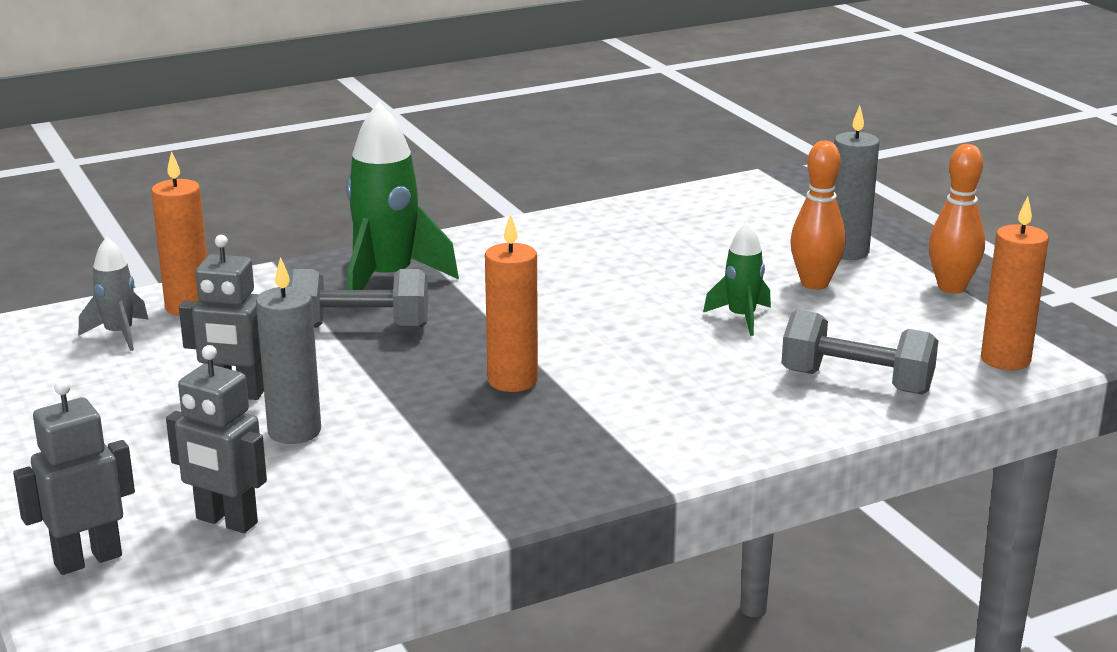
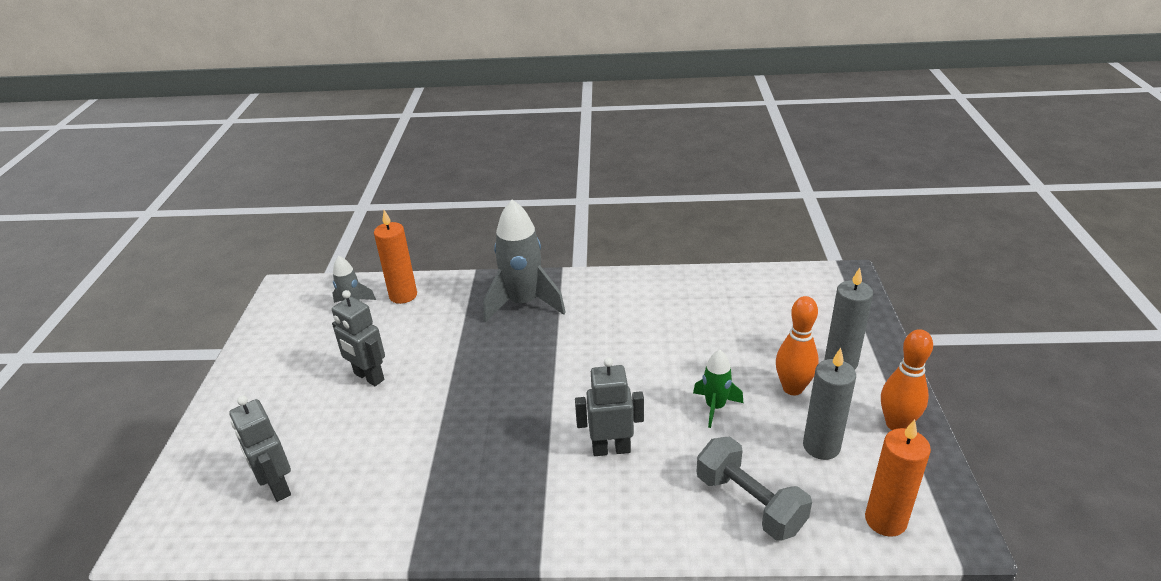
camera: 30 degrees right, 10 degrees up
(88, 560) = (191, 491): grey robot -> grey robot (611, 449)
(294, 431) = (372, 421): grey candle -> grey candle (821, 446)
(359, 327) = (476, 341): grey dumbbell -> none
(387, 279) = (523, 303): green rocket -> grey rocket
(512, 381) = (524, 419): orange candle -> none

